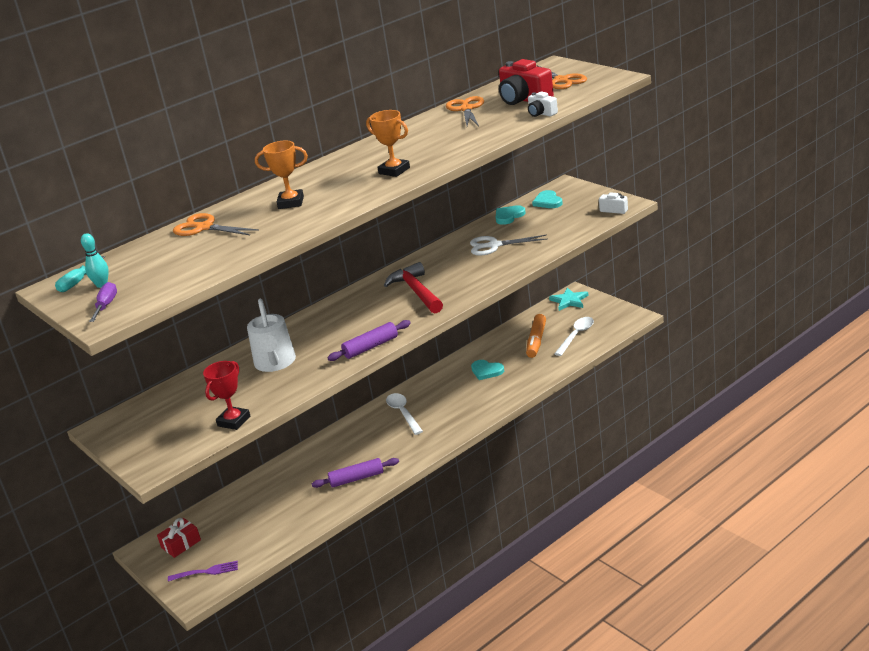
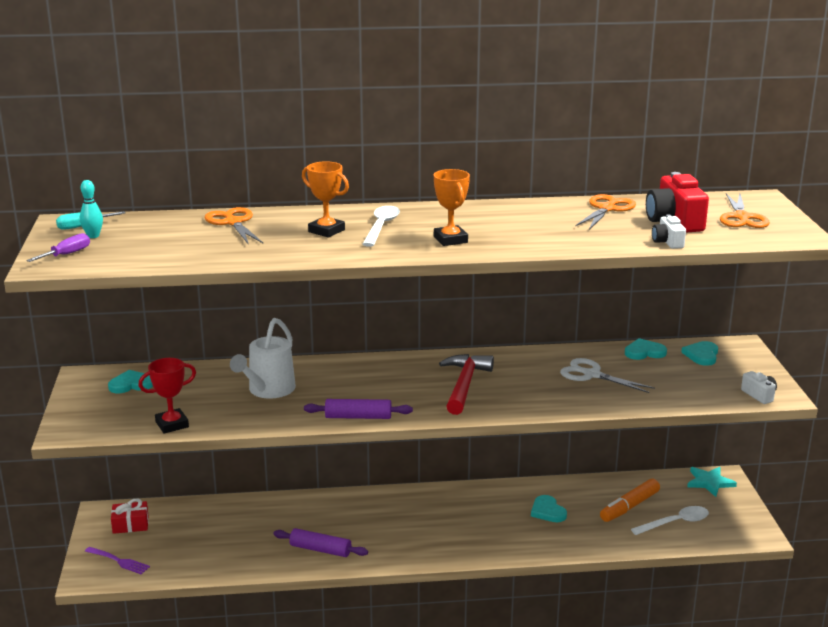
camera: 30 degrees right, 5 degrees down
(154, 413) = (131, 384): none -> turquoise heart
(403, 413) = (428, 510): white spoon -> white spoon (381, 226)

